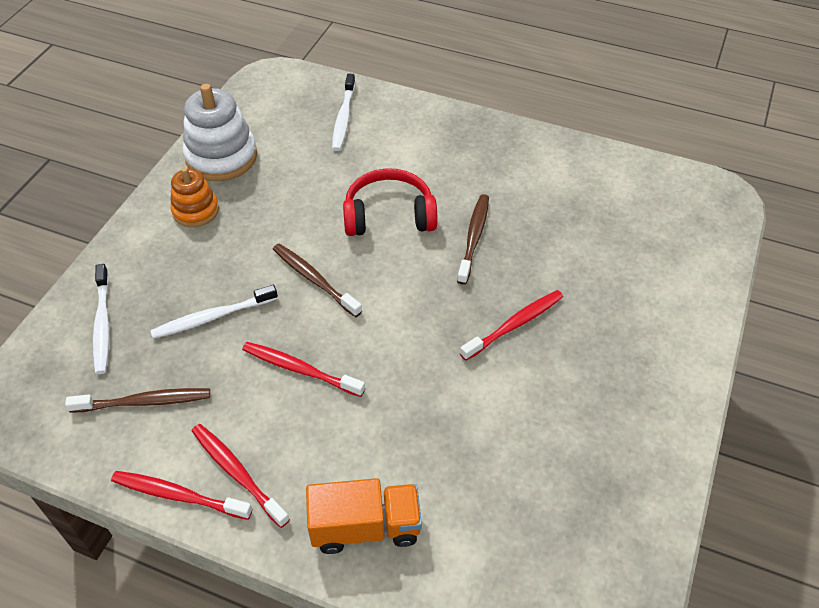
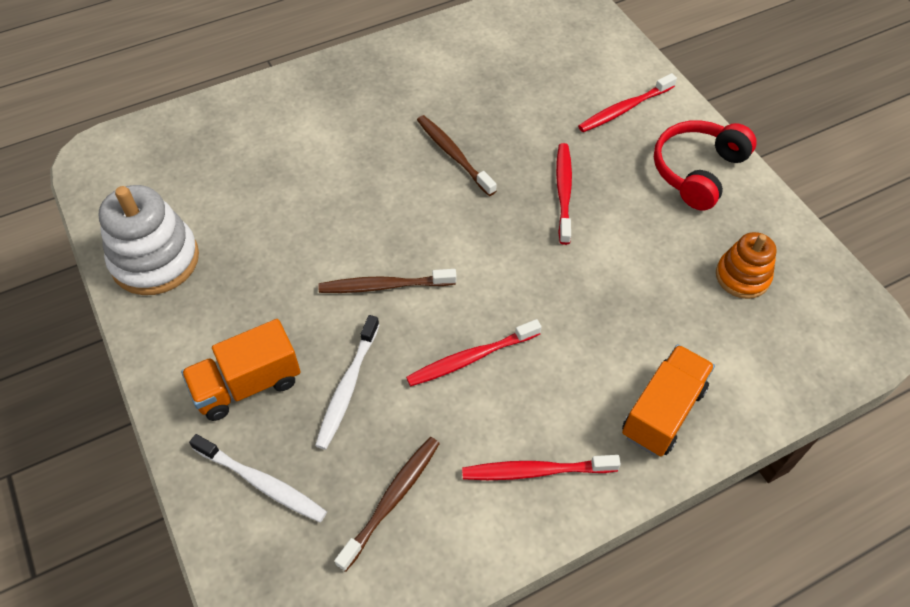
camera: 50 degrees left, 5 degrees up
(169, 266) = (247, 385): none -> orange truck
(179, 495) = (520, 530): red toothbrush -> red toothbrush (625, 109)
(195, 211) = (201, 322): orange stacking toy -> orange stacking toy (742, 276)
(343, 117) = (218, 143): white toothbrush -> none
(389, 215) = (369, 190): red headphones -> red headphones (697, 171)

